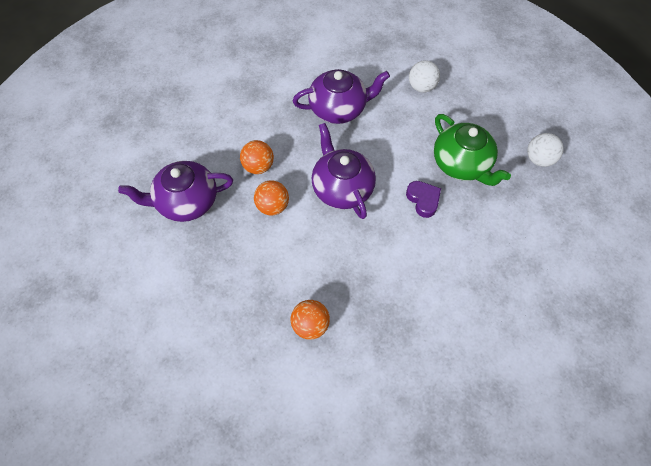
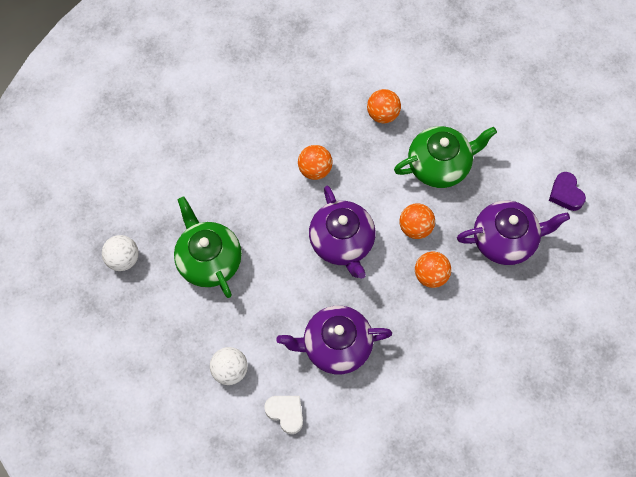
camera: 175 degrees left, 5 degrees up
(247, 270) = (439, 165): none -> green teapot
(372, 64) = (286, 413): none -> white heart
(377, 255) = (315, 170): none -> orange ball
(423, 200) = (259, 222): purple heart -> purple heart (565, 194)

